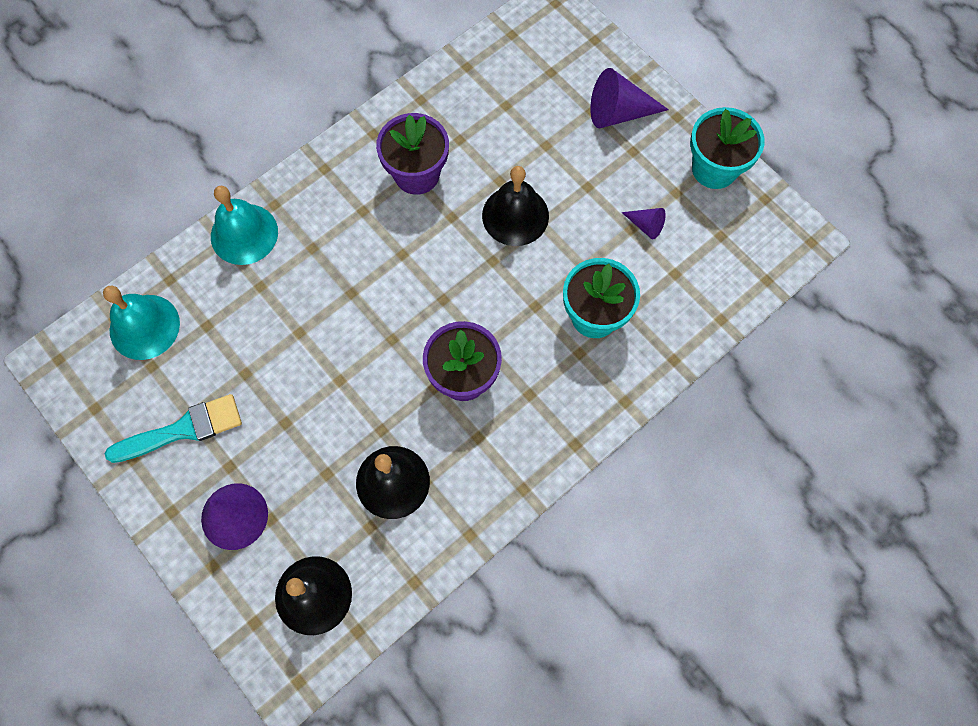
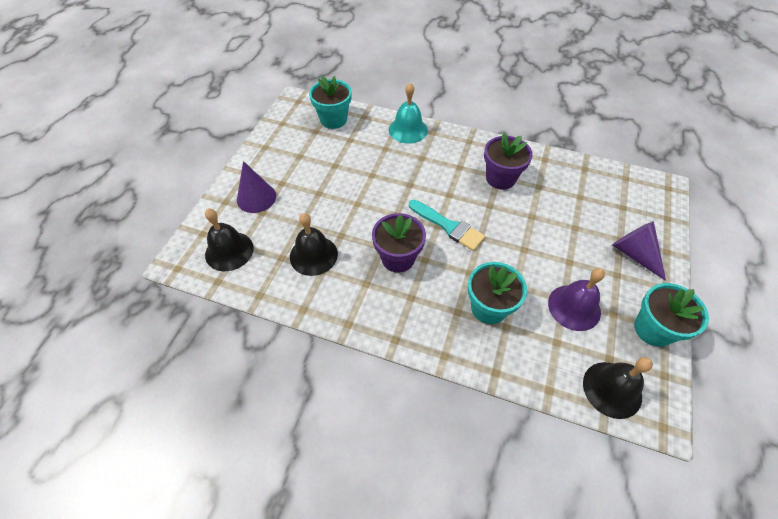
camera: 60 degrees right, 15 degrees down
(144, 327) = (333, 119): turquoise bell -> turquoise flower pot
(182, 430) = (290, 157): turquoise brush -> turquoise brush (448, 226)
(515, 215) = (517, 234): black bell -> black bell (612, 389)
(645, 225) = (574, 307): purple cone -> purple bell

